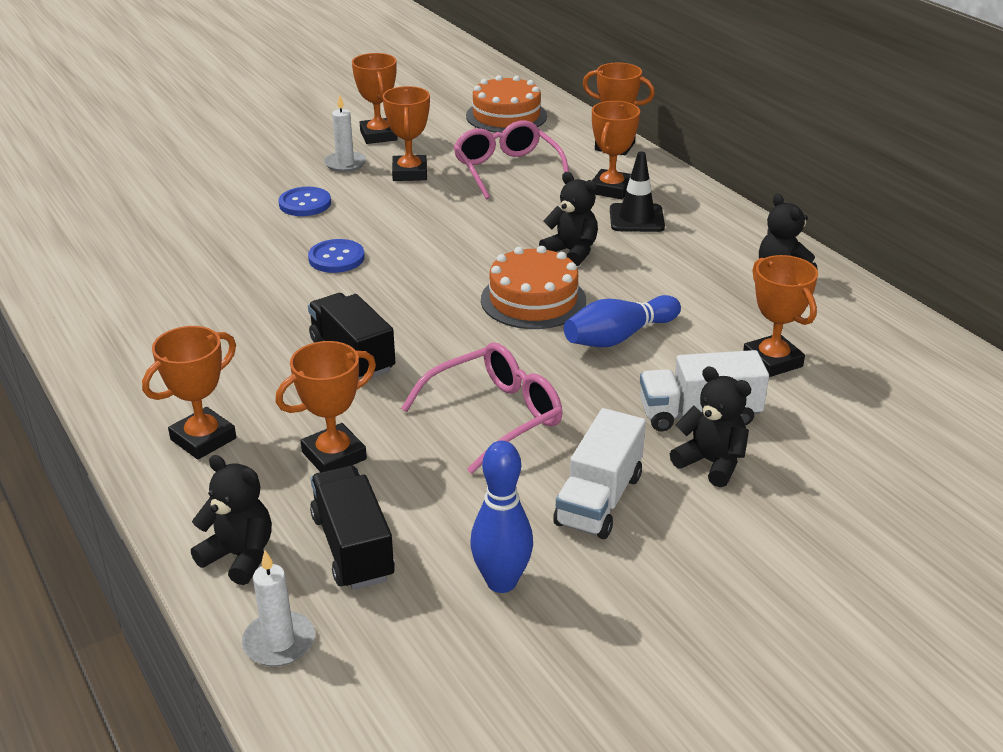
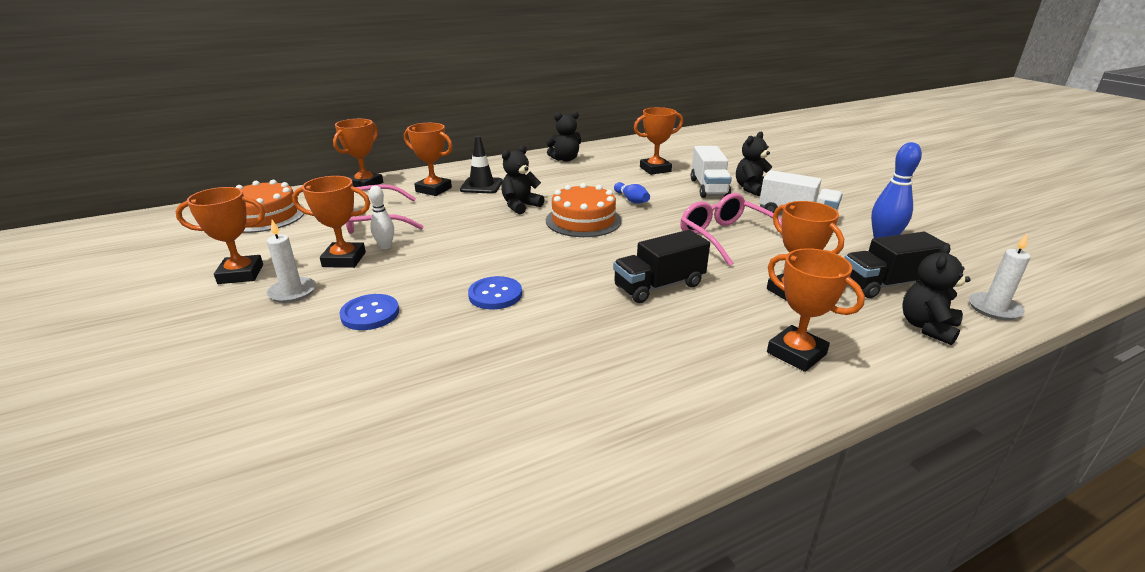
camera: 85 degrees left, 5 degrees down
(441, 187) = (385, 246): none -> white bowling pin
(619, 337) = (631, 200): blue bowling pin -> blue bowling pin, size x0.63

